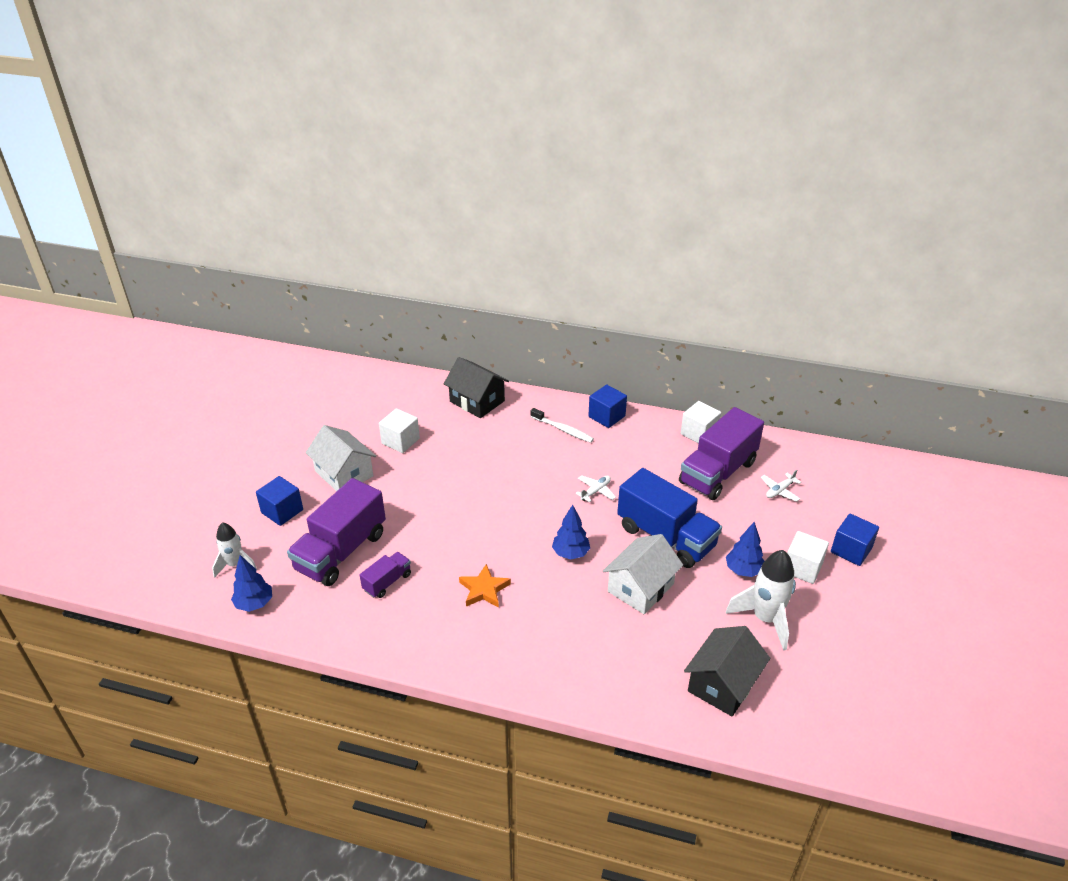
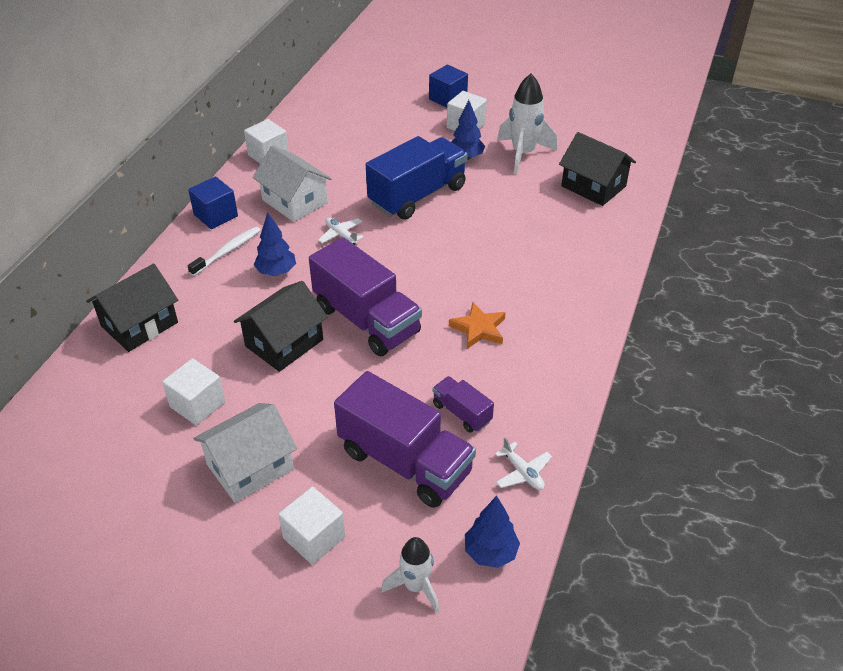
camera: 85 degrees left, 5 degrees up
(282, 511) = (314, 537): blue cube -> white cube
(461, 474) = (284, 343): none -> black house
(570, 553) = (432, 261): blue tree -> blue tree (276, 272)
(640, 587) = (483, 219): white house -> white house (294, 201)
(717, 472) = (332, 152): purple truck -> purple truck (366, 320)
(779, 491) = (367, 121): white plane -> white plane (522, 472)

